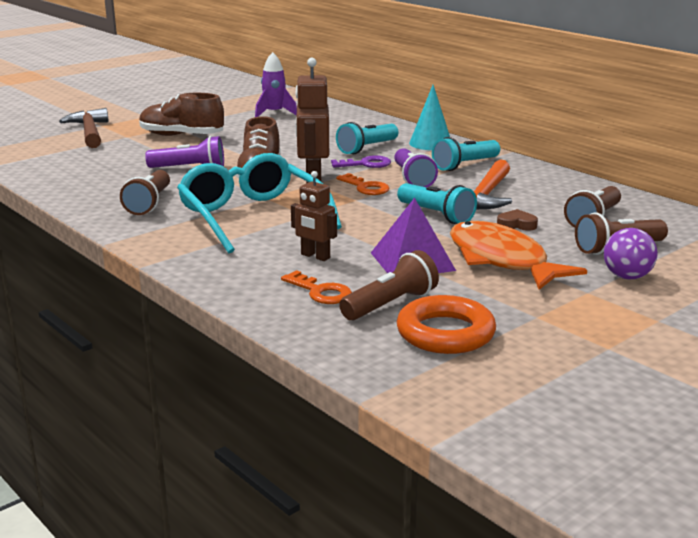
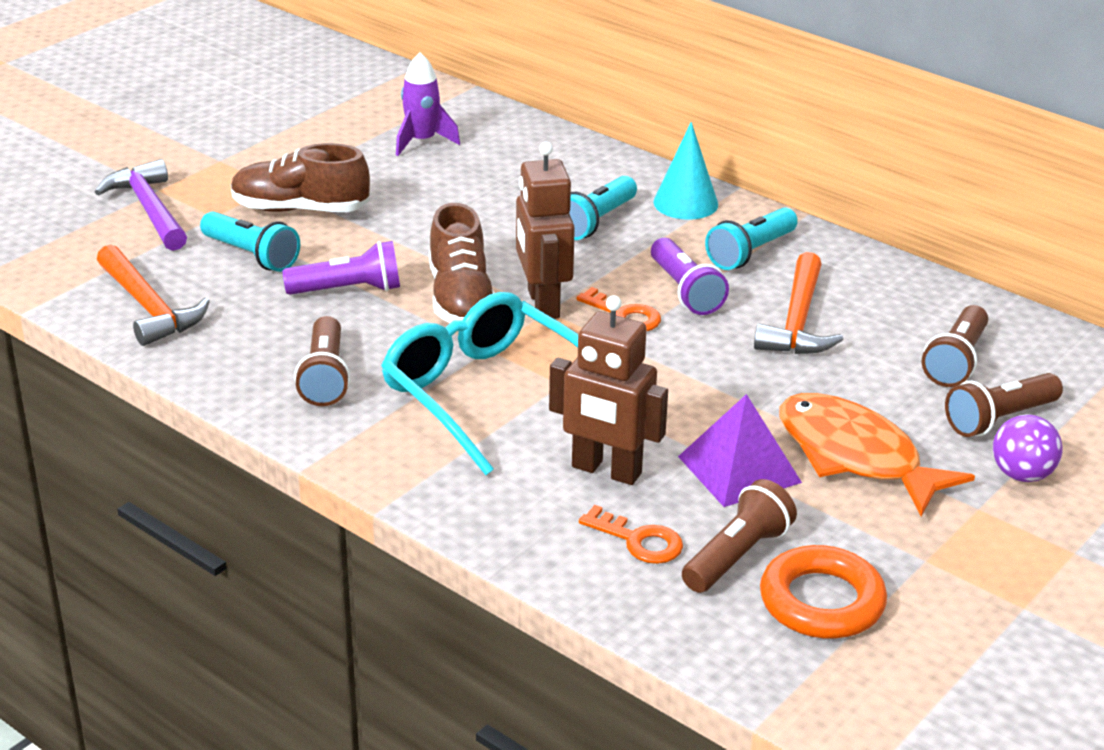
camera: 10 degrees left, 10 degrees up
(59, 169) = (149, 307): none -> orange hammer
(89, 132) = (149, 209): brown hammer -> purple hammer
(315, 256) = (606, 470): brown robot -> brown robot, size x1.66
(366, 164) = (607, 260): purple key -> none
(436, 215) = (742, 369): turquoise flashlight -> turquoise flashlight (251, 255)
(516, 224) = (857, 381): brown heart -> none

